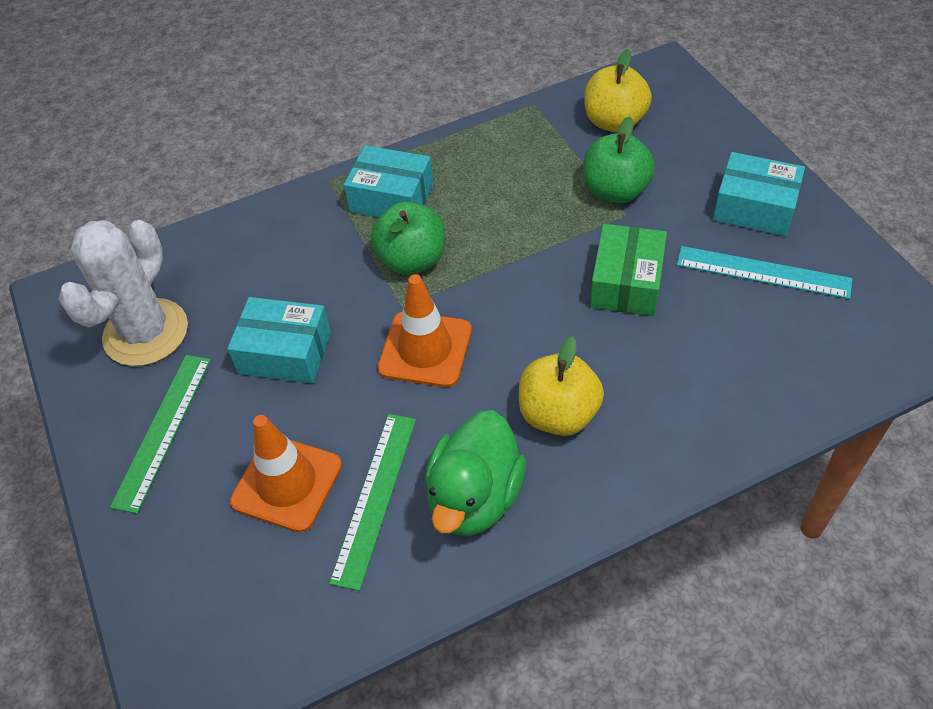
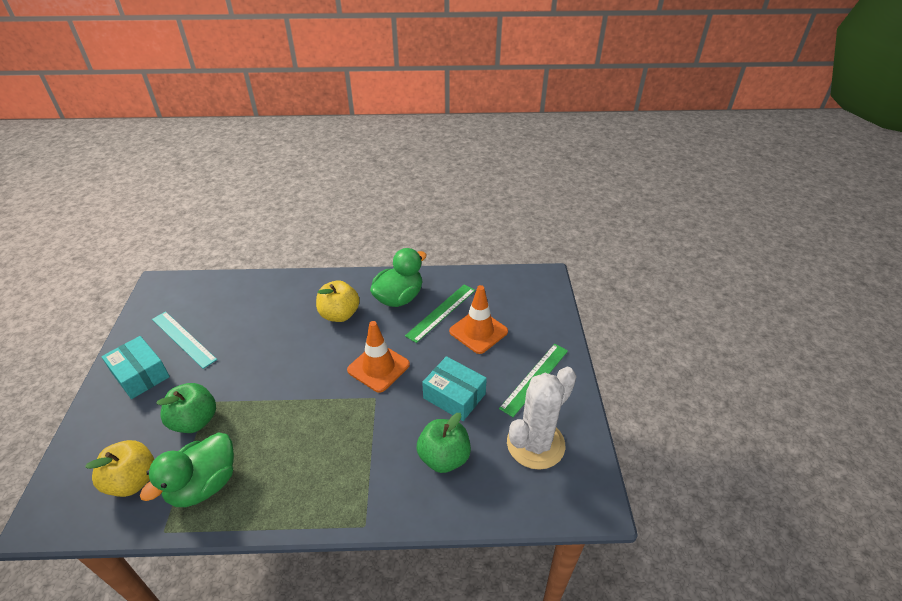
camera: 160 degrees left, 10 degrees down
(391, 198) = (331, 483): turquoise box -> none
(412, 260) = (350, 425): green apple -> green apple (444, 457)
(534, 146) = (204, 485): none -> green duck
(626, 283) = (250, 361): green box -> none

